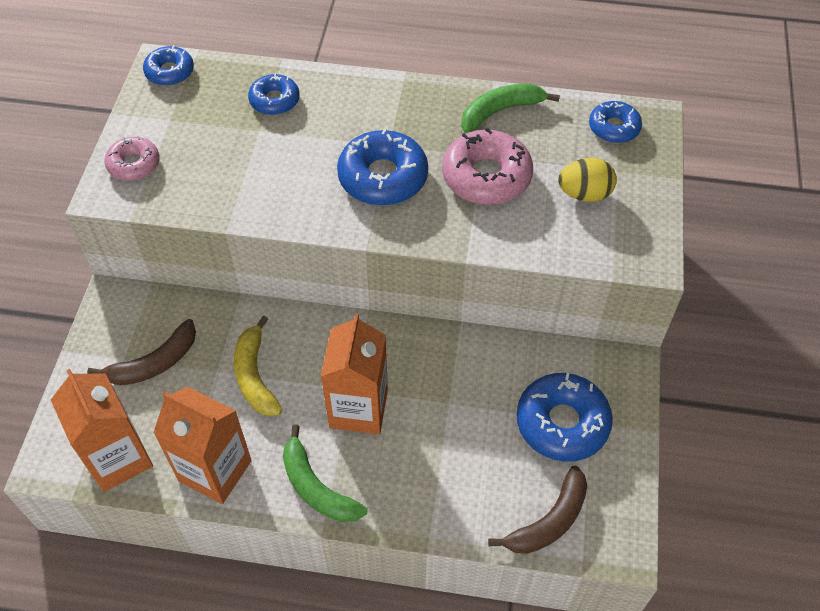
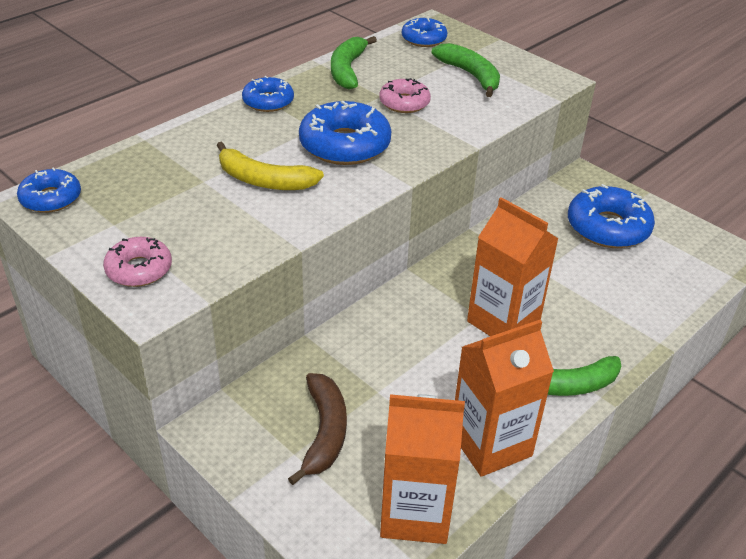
camera: 55 degrees left, 15 degrees down
(255, 376) = (409, 368): yellow banana -> yellow banana (264, 180)
(274, 100) = (181, 158): blue donut -> blue donut (268, 101)
(486, 176) = (404, 103): pink donut -> pink donut, size x0.60
(549, 521) = (688, 275): brown banana -> none
(584, 194) = (470, 75): yellow egg -> green banana

